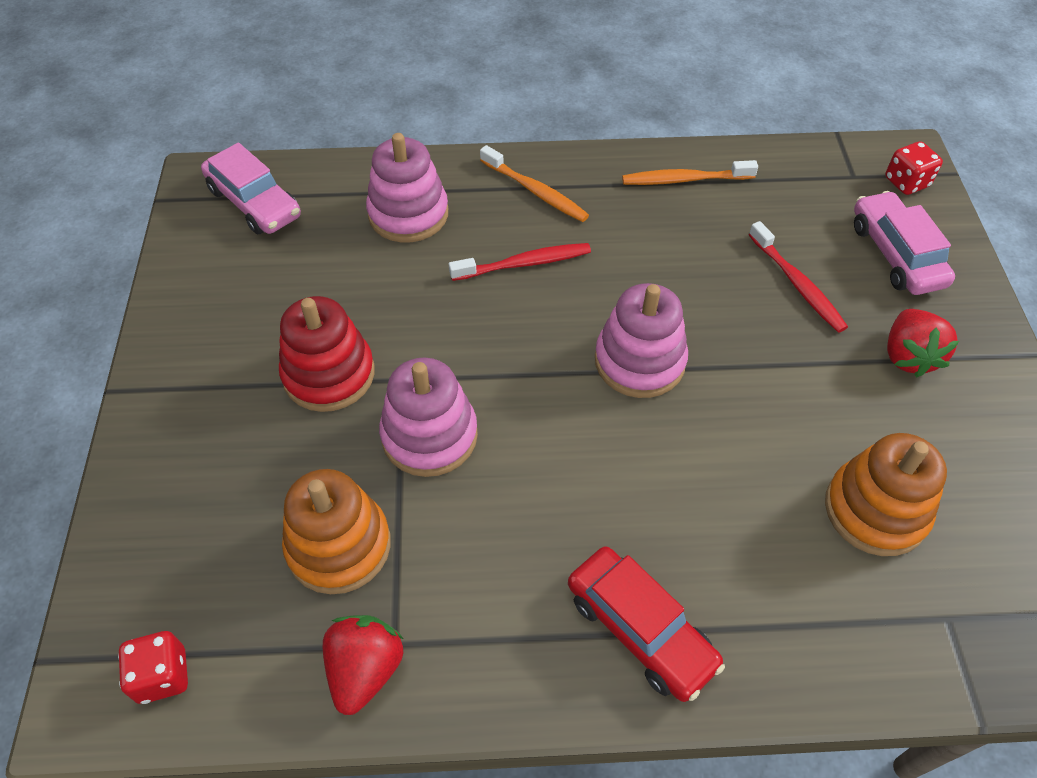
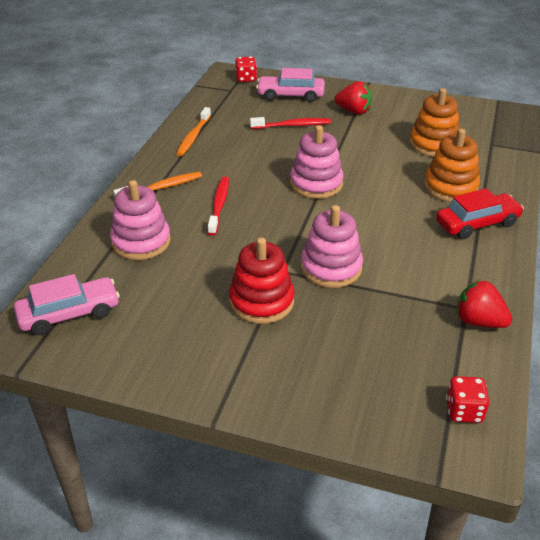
camera: 70 degrees left, 15 degrees down
(339, 546) = (395, 318): orange stacking toy -> orange stacking toy (450, 187)

